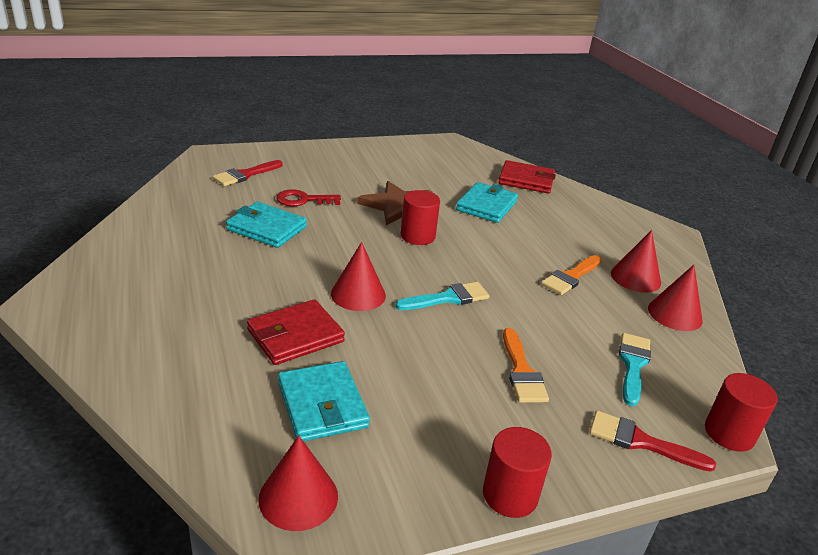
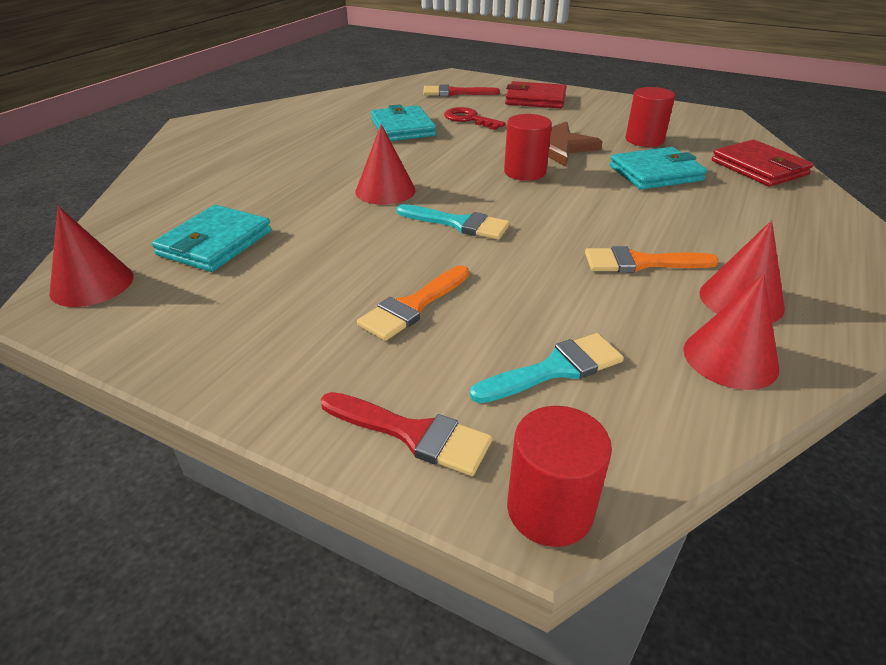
camera: 50 degrees right, 5 degrees up
(295, 336) = (286, 196): red wallet -> red wallet (535, 99)
(510, 495) = (207, 381): red cylinder -> red cylinder (644, 140)
(640, 441) = (413, 434): red brush -> red brush turned 135 degrees clockwise

